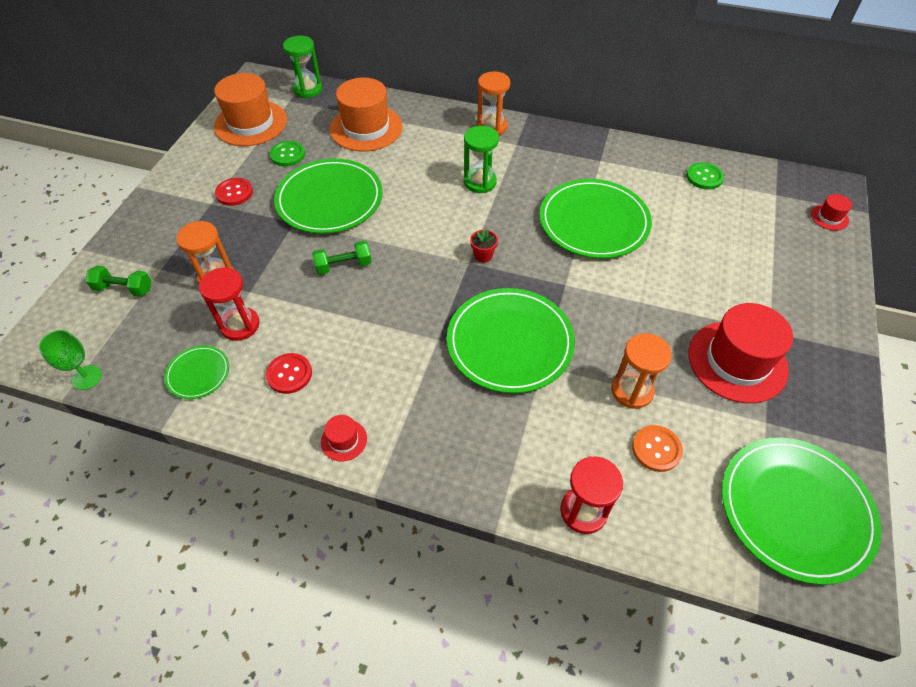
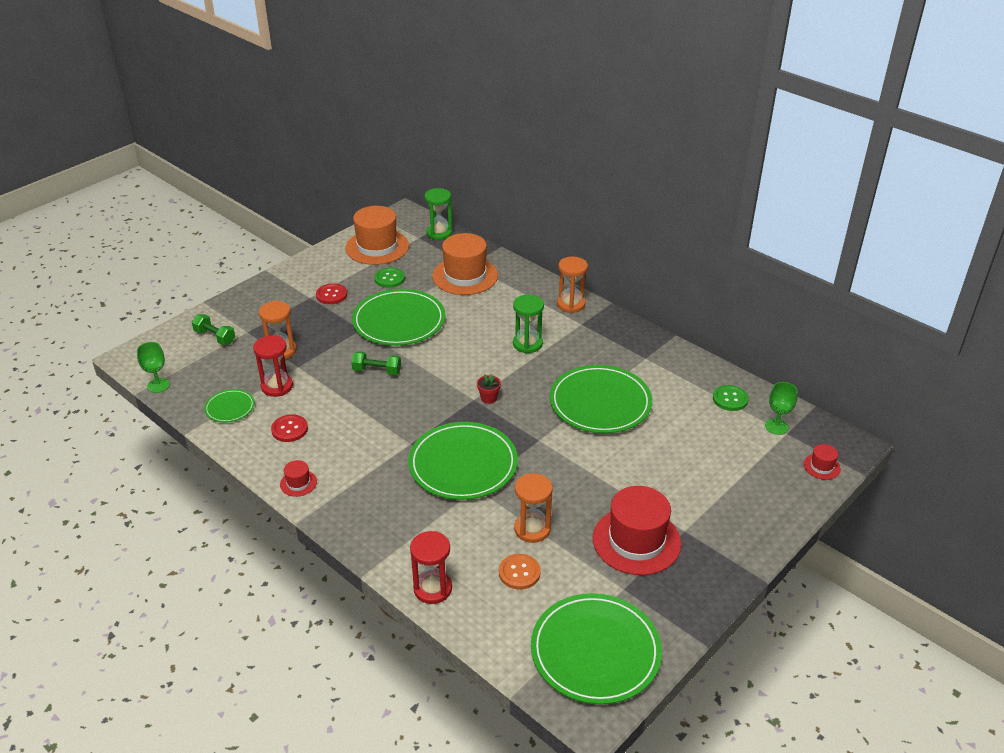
camera: 25 degrees right, 15 degrees down
(763, 191) = (776, 426): none -> green goblet

